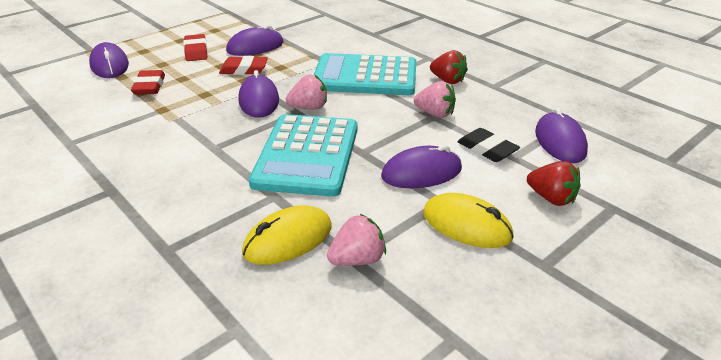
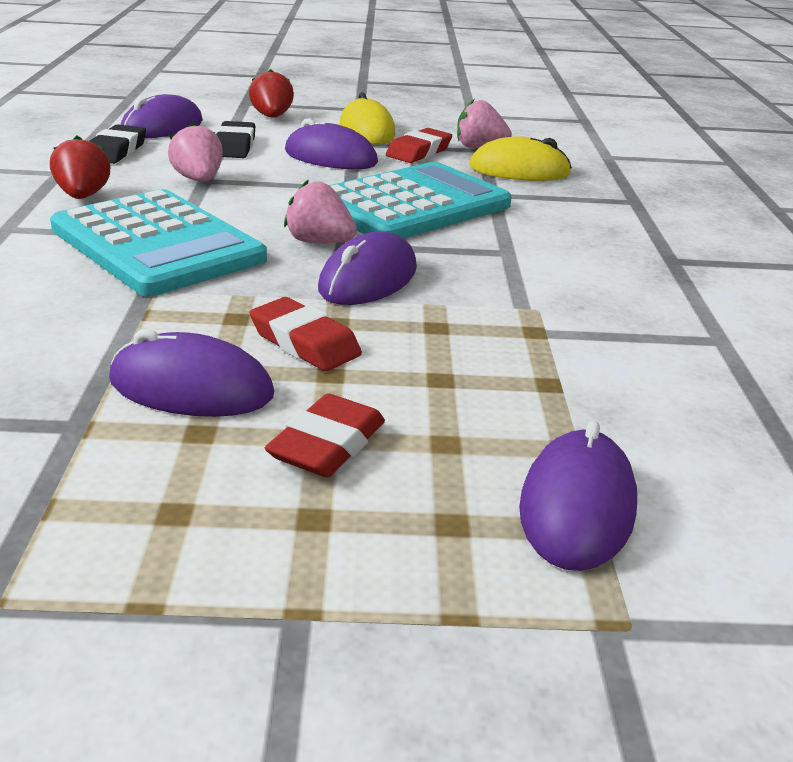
camera: 140 degrees left, 5 degrees down
(149, 86) = (522, 389): red eraser -> red eraser (419, 152)
(517, 110) = (116, 151): none -> black eraser

